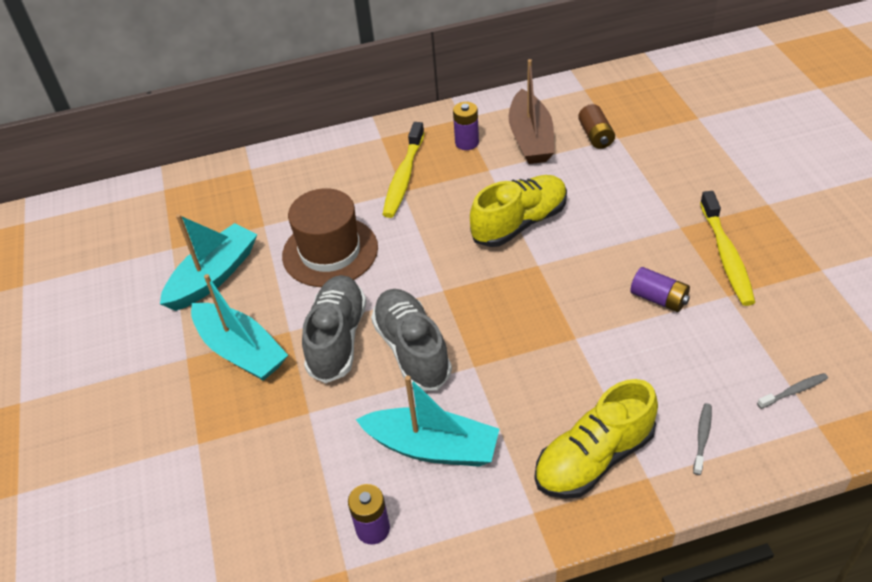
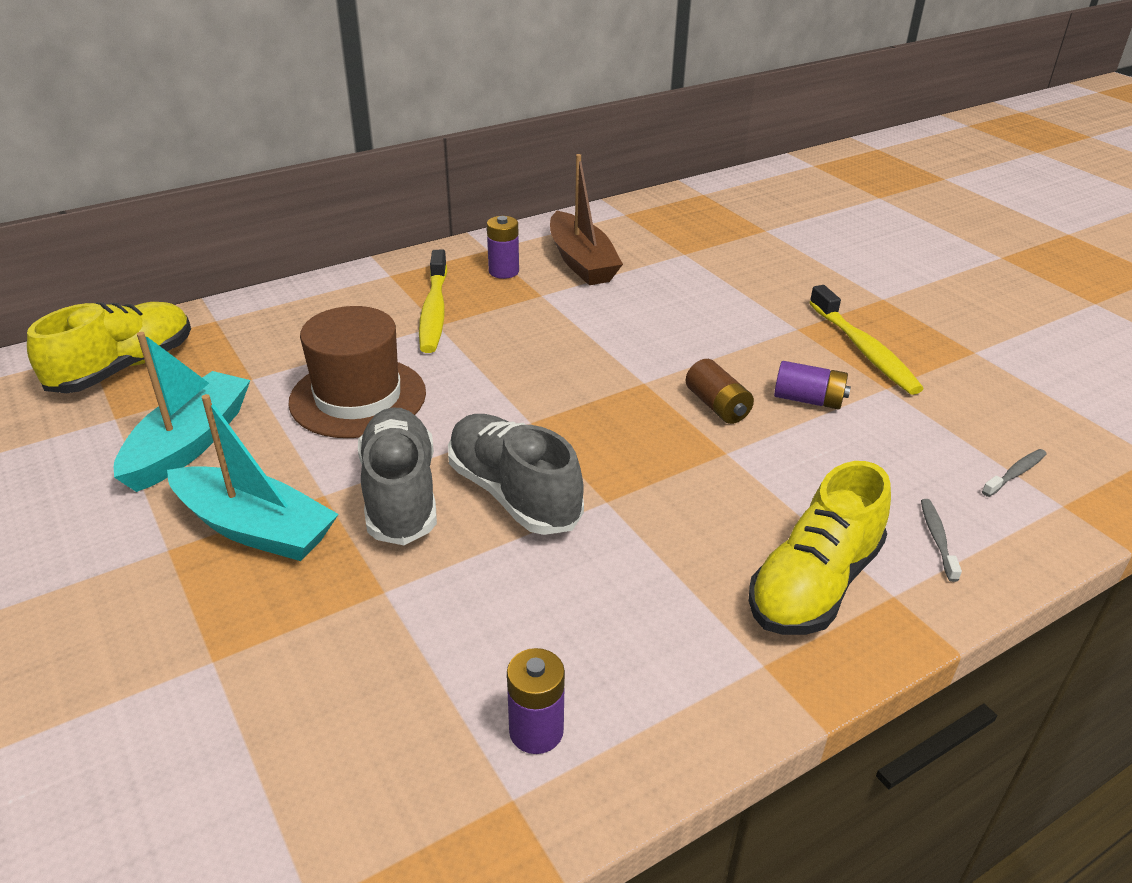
camera: 20 degrees left, 10 degrees down
(433, 447) = (587, 606): turquoise boat -> none
(519, 223) = (603, 343): yellow shoe -> yellow shoe (124, 368)
(596, 136) = (658, 254): brown battery -> brown battery (717, 406)

